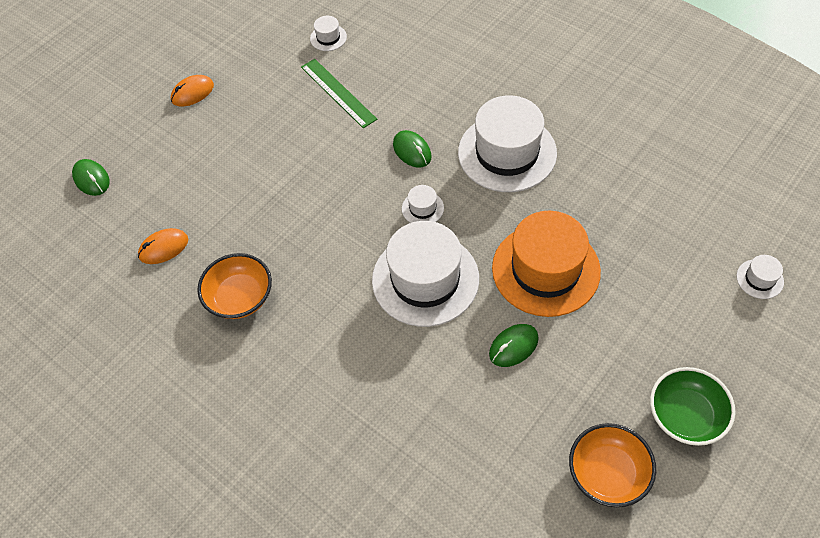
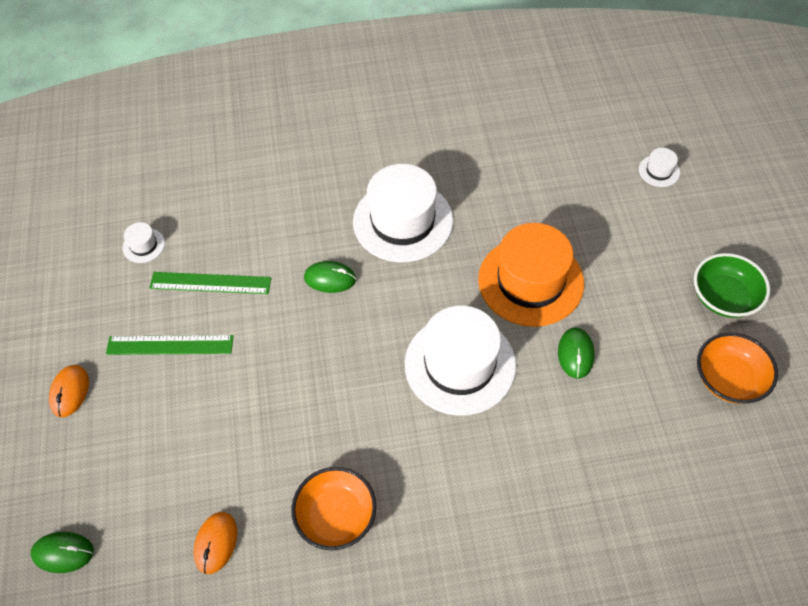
camera: 50 degrees left, 0 degrees up
(272, 111) = (170, 345): none -> green ruler
(422, 208) = (392, 314): white hat -> none

